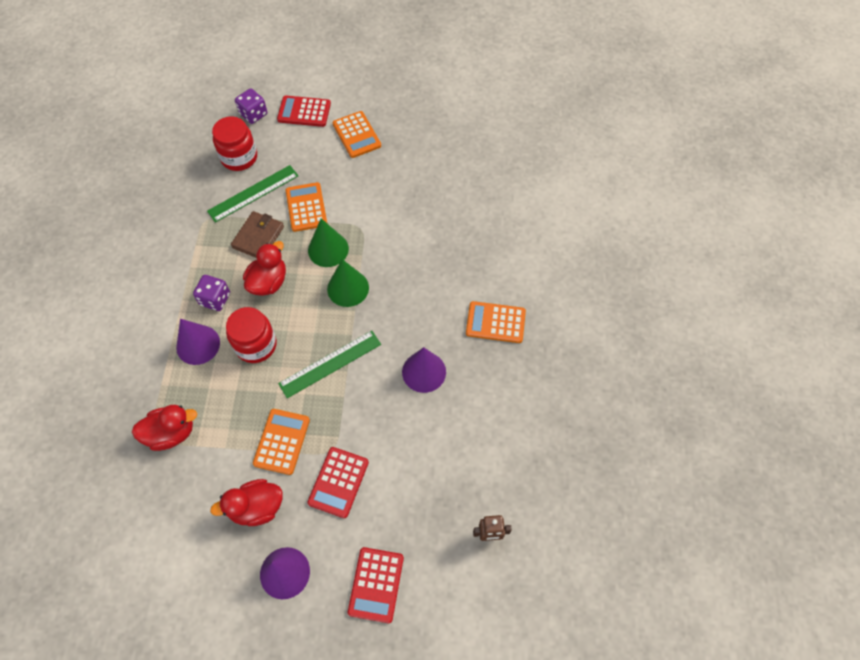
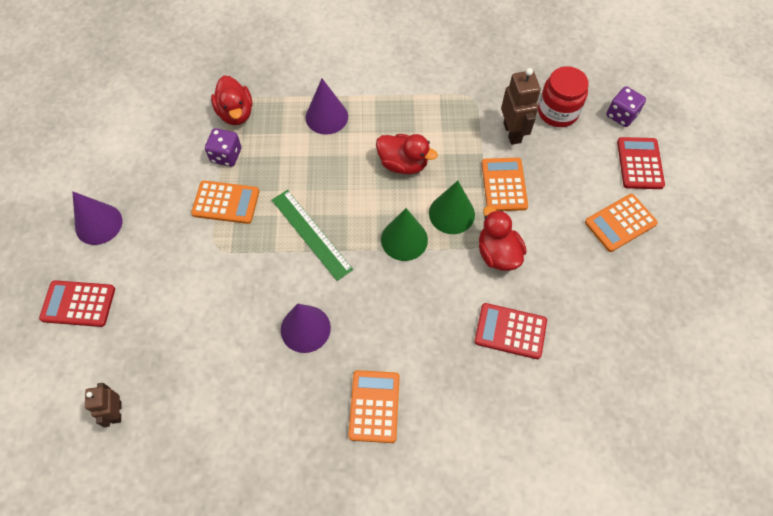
camera: 85 degrees right, 0 degrees up
(215, 299) = (378, 121): purple dice -> purple dice (226, 155)
(253, 193) = (512, 132): green ruler -> brown robot
(256, 345) = (329, 164): red jar -> none
(257, 507) = (161, 192): red duck -> red duck (498, 253)
(258, 237) = (457, 146): brown wallet -> none
(306, 207) = (504, 185): orange calculator -> orange calculator turned 75 degrees counterclockwise
(338, 482) = (182, 258): red calculator -> red calculator (510, 331)

